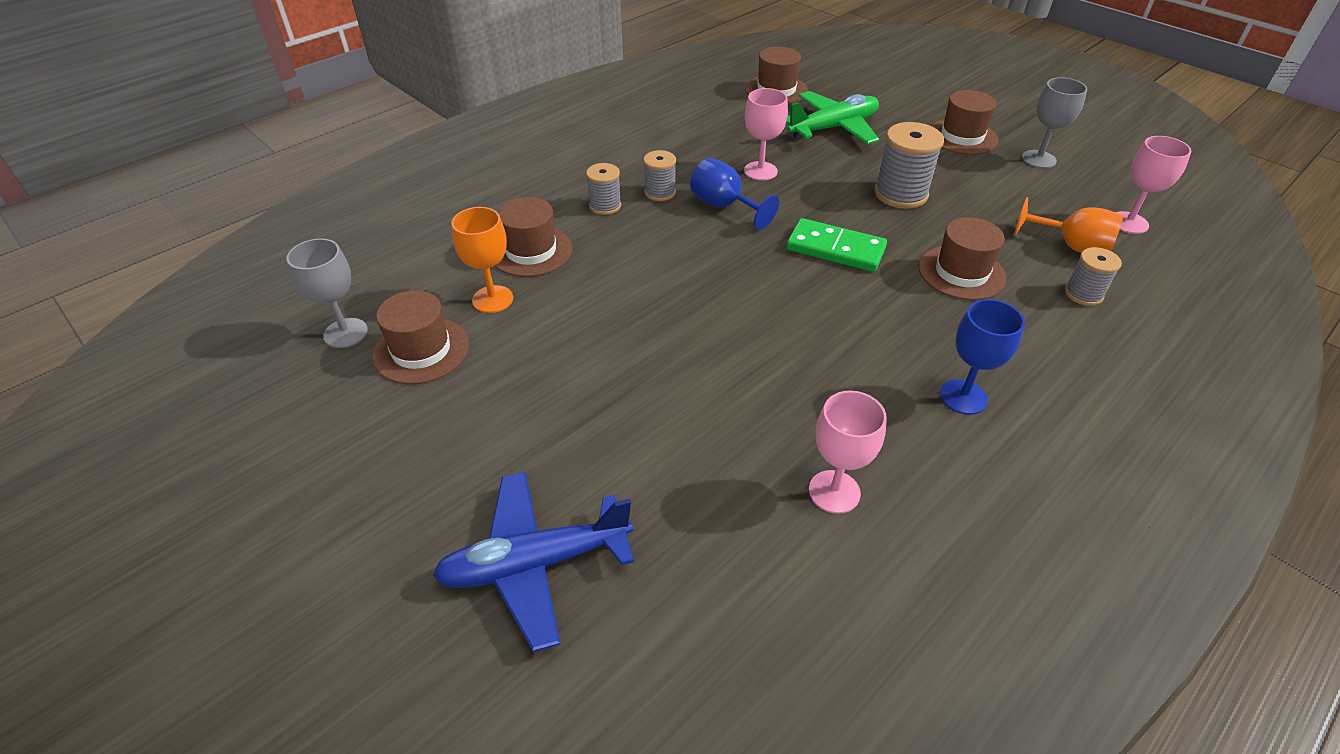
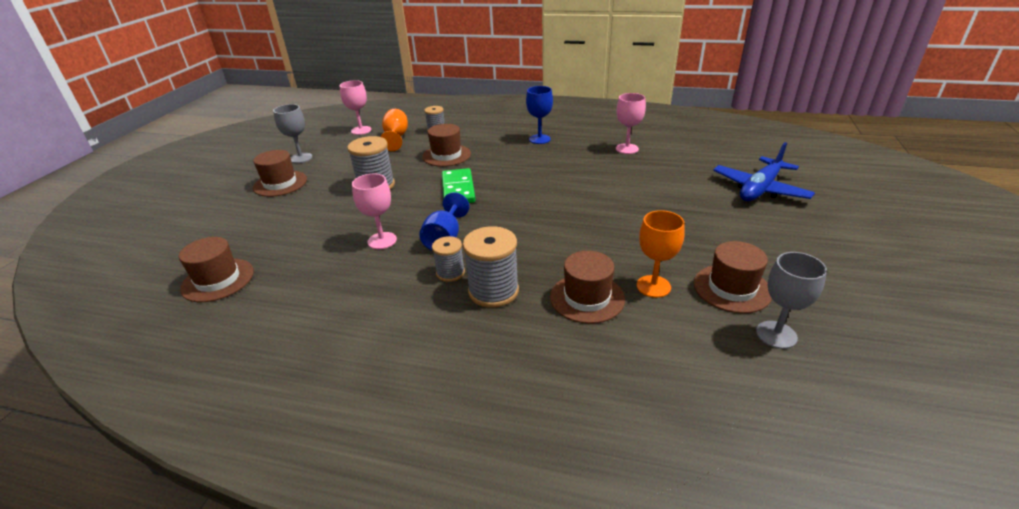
camera: 120 degrees left, 10 degrees down
(535, 564) = (760, 189): blue plane -> blue plane turned 90 degrees clockwise
(605, 206) = (493, 291): grey spool -> grey spool, size x1.67
(833, 128) = (289, 231): green plane -> none

